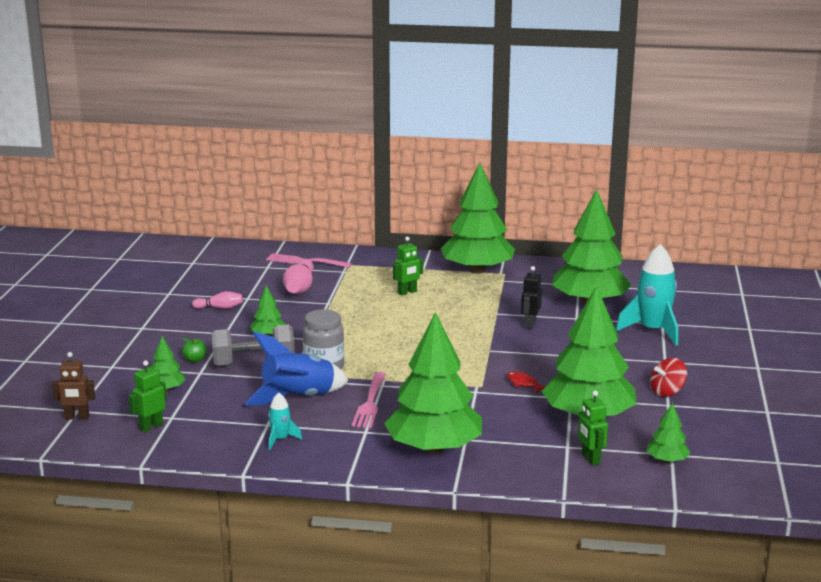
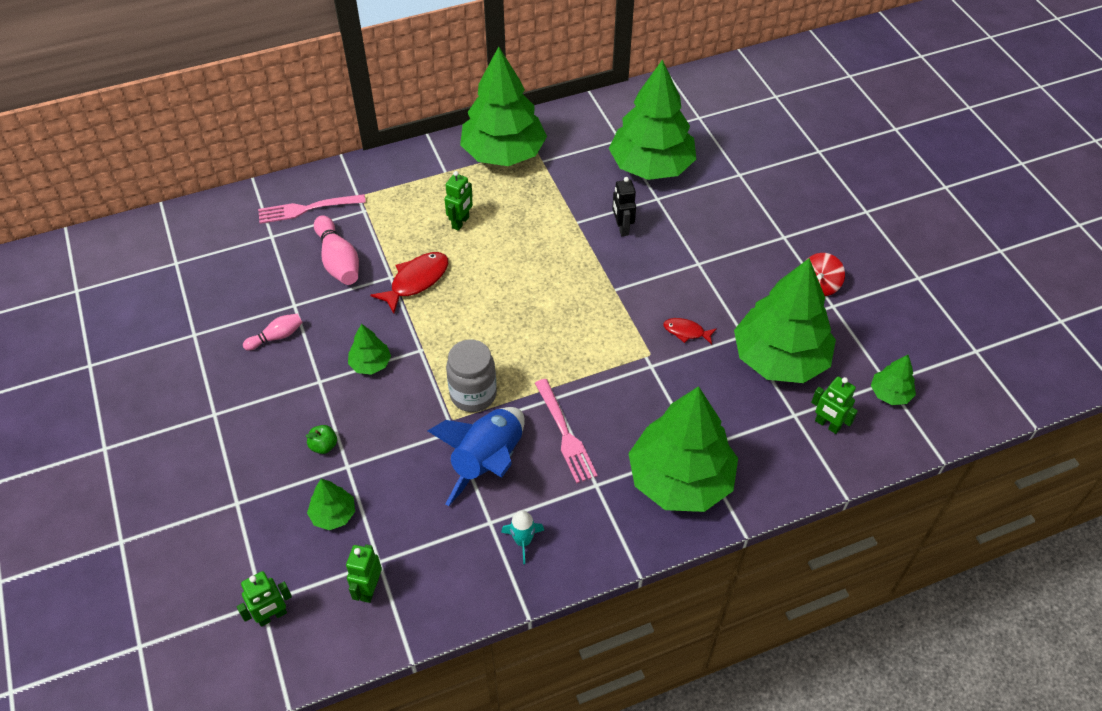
camera: 30 degrees left, 30 degrees up
(77, 417) = (272, 616): brown robot -> green robot
(253, 363) = (393, 422): grey dumbbell -> none
(343, 309) = (416, 281): none -> red fish
(653, 331) = (740, 191): turquoise rocket -> none

